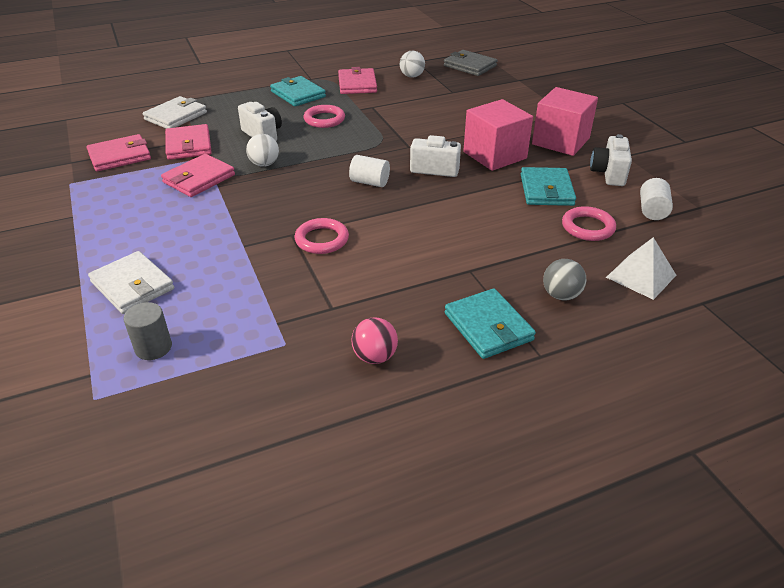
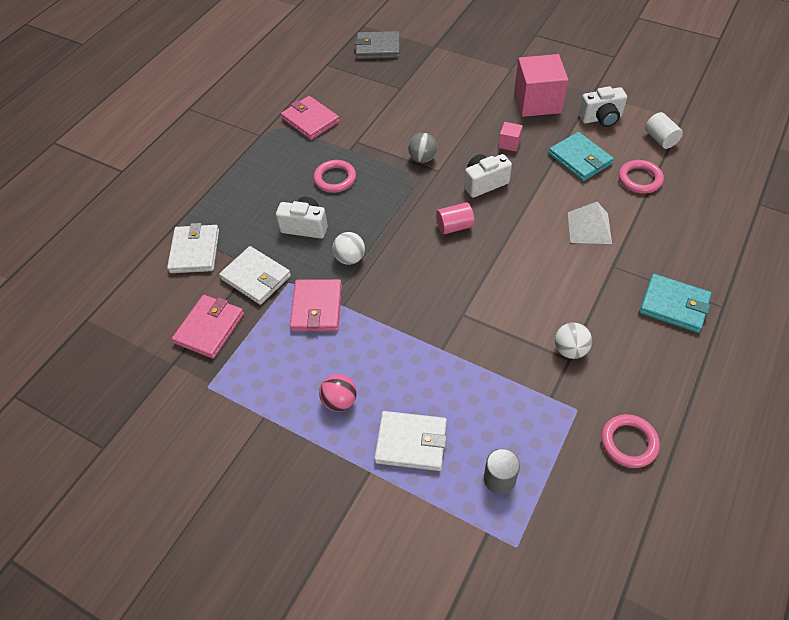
camera: 35 degrees left, 15 degrees up
(188, 145) = (256, 277): pink wallet -> white wallet
(298, 94) = (273, 161): turquoise wallet -> none
(322, 239) = (489, 304): pink ring -> pink ring (629, 442)
(369, 182) = (454, 226): white cylinder -> pink cylinder
(375, 356) = (639, 377): pink ball -> pink ball (339, 401)
(412, 76) = (345, 86): white ball -> white ball (570, 350)
(494, 155) = (509, 143): pink cube -> pink cube, size x0.44
(561, 295) = (685, 250): grey ball -> grey ball (422, 158)
(609, 174) = (601, 118): white camera -> white camera turned 75 degrees counterclockwise
(641, 276) = (709, 203): white pyramid -> white pyramid (589, 228)

